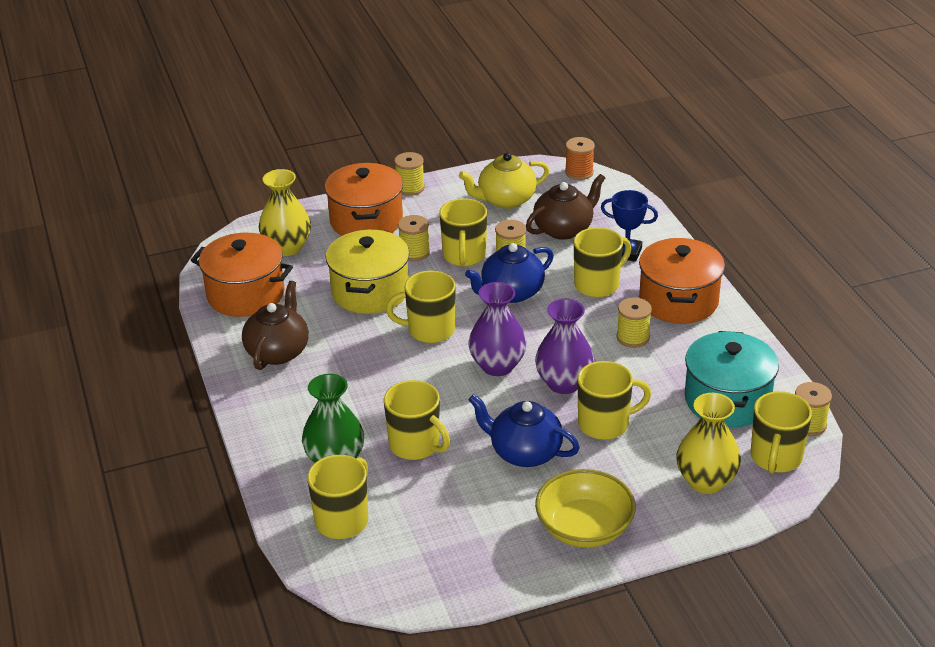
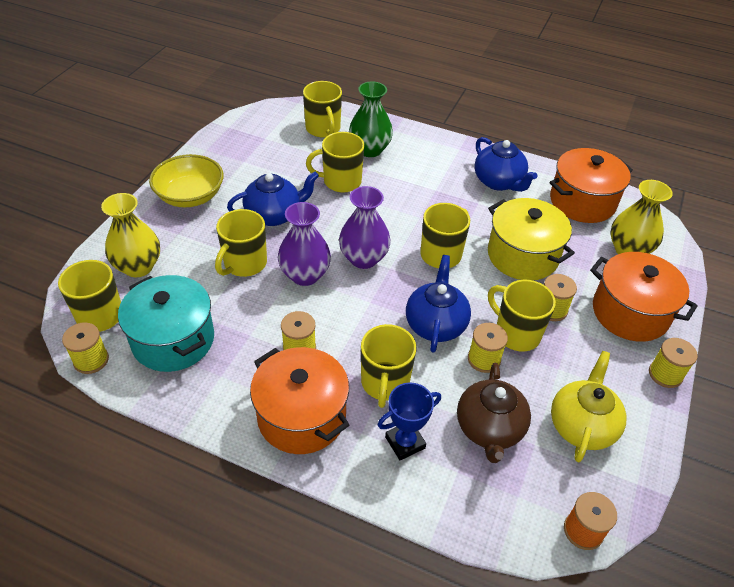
camera: 130 degrees right, 10 degrees up
(278, 351) = (499, 182): brown teapot -> blue teapot

